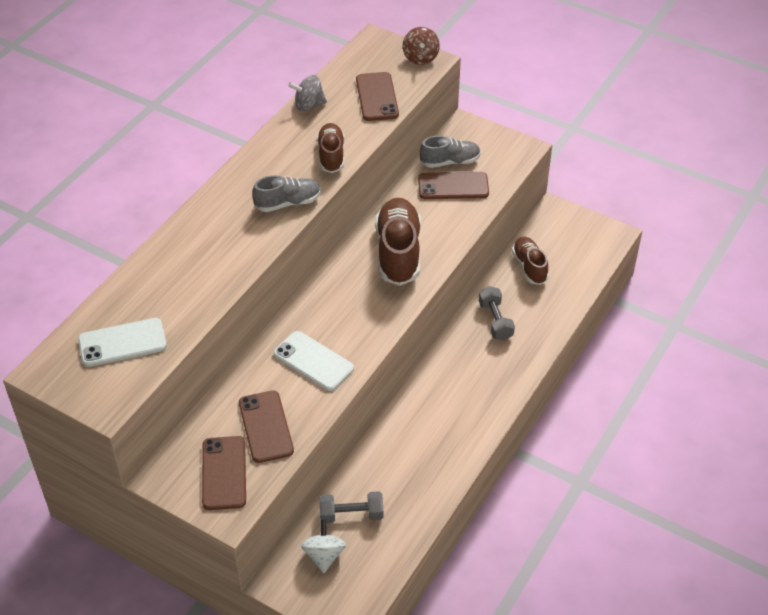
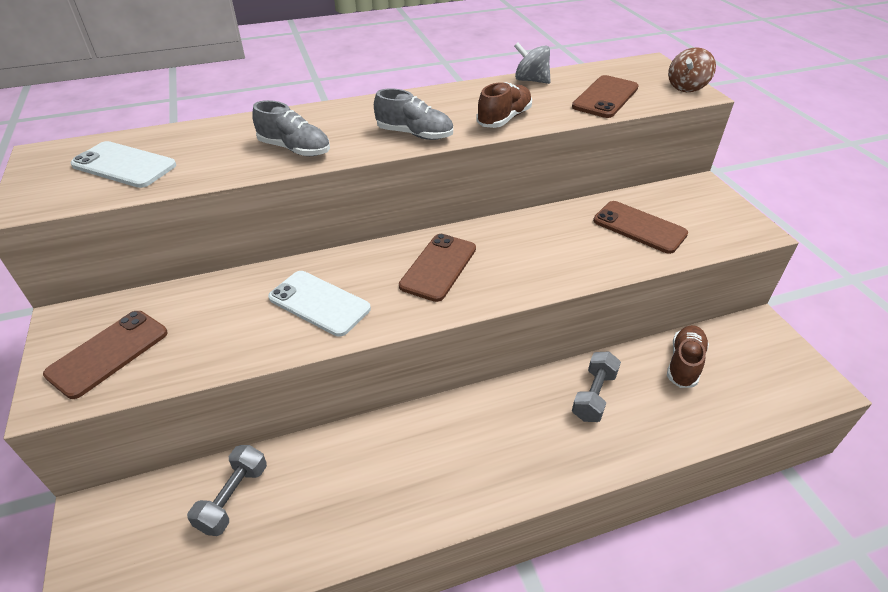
camera: 40 degrees right, 5 degrees down
(265, 427) = (200, 335): brown phone -> brown phone (438, 267)
(313, 361) = (319, 303): white phone -> white phone turned 45 degrees counterclockwise
(324, 555) = (158, 522): white spinning top -> none
(351, 514) = (233, 498): grey dumbbell -> grey dumbbell turned 75 degrees clockwise
(398, 252) = (517, 255): brown shoe -> none
(450, 162) = (656, 206): grey shoe -> grey shoe (294, 149)

